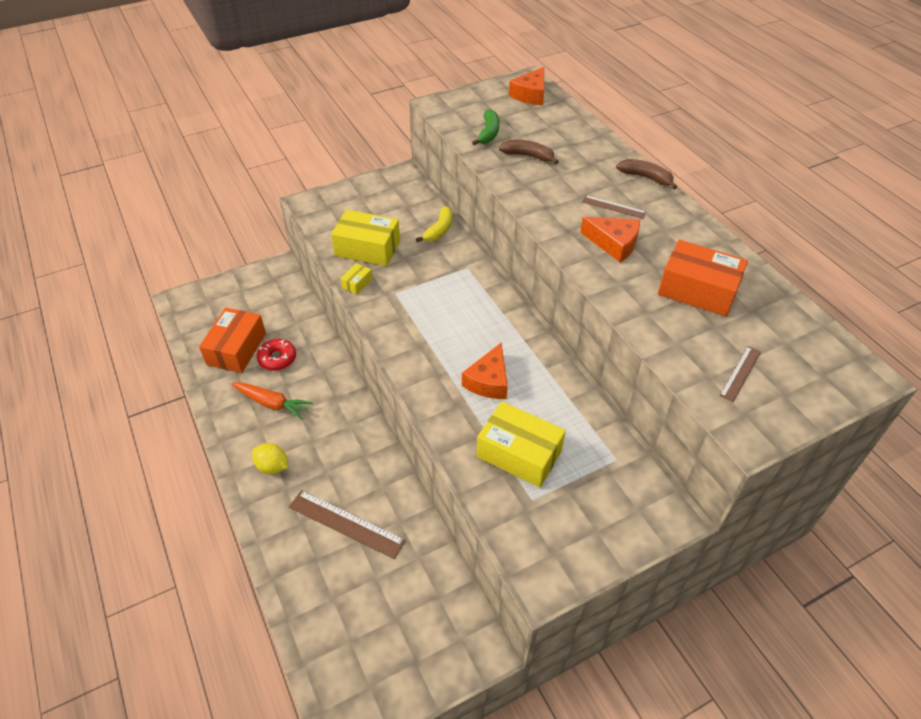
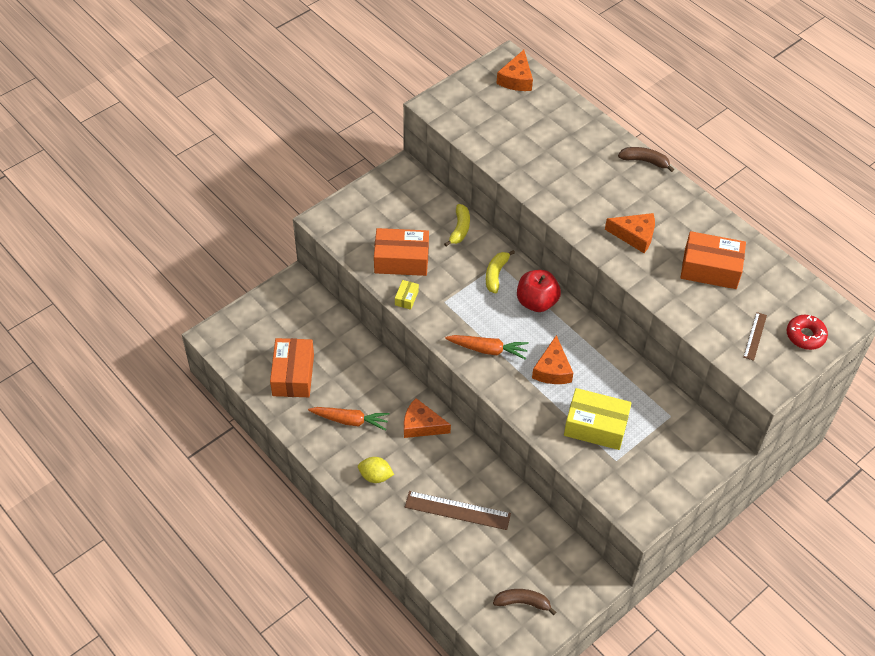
camera: 15 degrees left, 5 degrees up
(277, 358) = (335, 377): red donut -> red donut (805, 336)
(344, 422) = (421, 425): none -> orange cheese
(367, 248) = (401, 260): yellow box -> orange box
(423, 347) = (488, 350): none -> orange carrot
(460, 276) = (496, 274): none -> yellow banana
(488, 133) = (493, 133): green banana -> none
(495, 309) = (536, 302): none -> red apple
(528, 156) = (536, 154): brown banana -> brown banana (522, 602)
(613, 207) = (625, 198): brown ruler -> none

